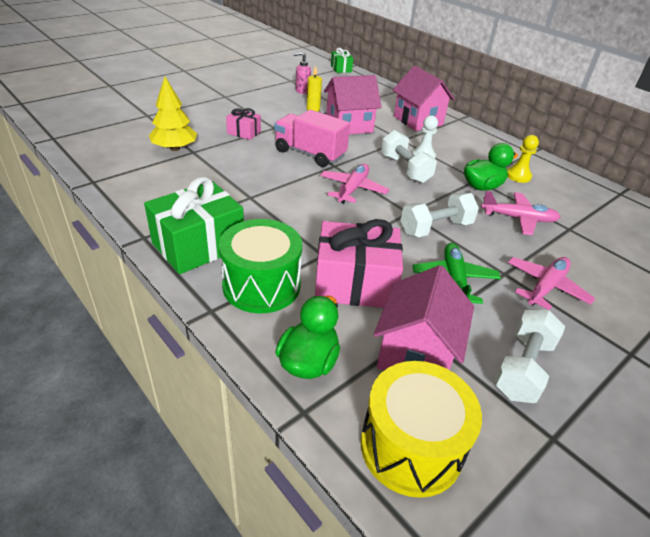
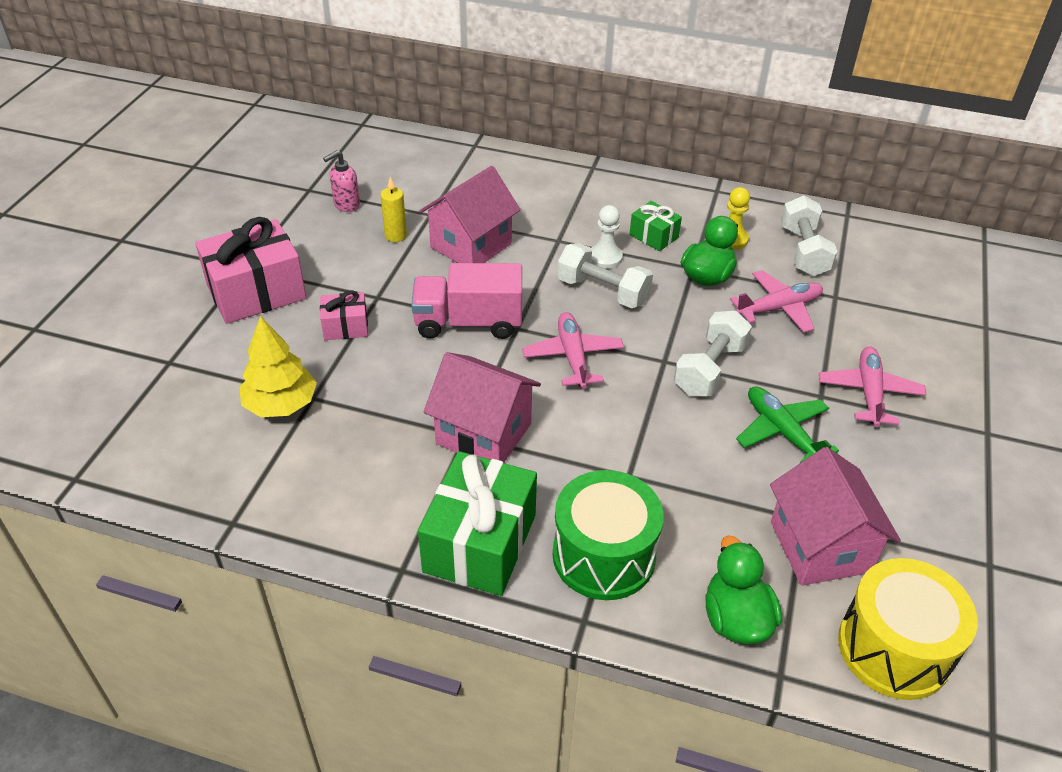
camera: 30 degrees left, 5 degrees up
(341, 69) = (357, 131): green gift -> green gift (653, 236)
(355, 284) = (694, 495): pink gift -> pink gift (256, 292)
(418, 121) = (547, 194): pink house -> pink house (483, 434)
(522, 368) = (917, 505): white dumbbell -> white dumbbell (803, 251)

